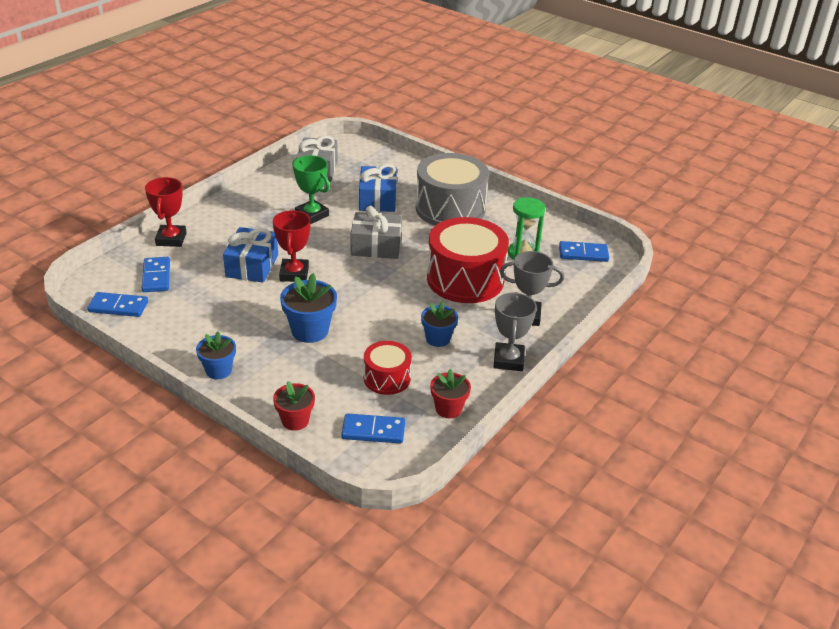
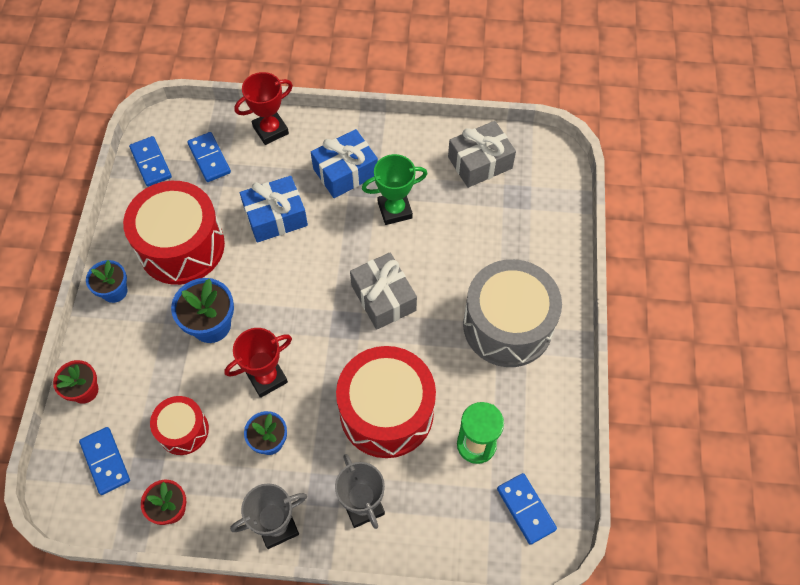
camera: 60 degrees right, 25 degrees up
(156, 276) = (209, 158): blue domino -> blue domino turned 75 degrees counterclockwise
(220, 320) = (181, 246): none -> red drum
(294, 274) = (287, 258): red trophy -> red trophy (266, 377)
(312, 215) = (395, 210): green trophy -> green trophy turned 60 degrees clockwise
(377, 199) = (469, 248): blue gift -> blue gift (345, 172)

